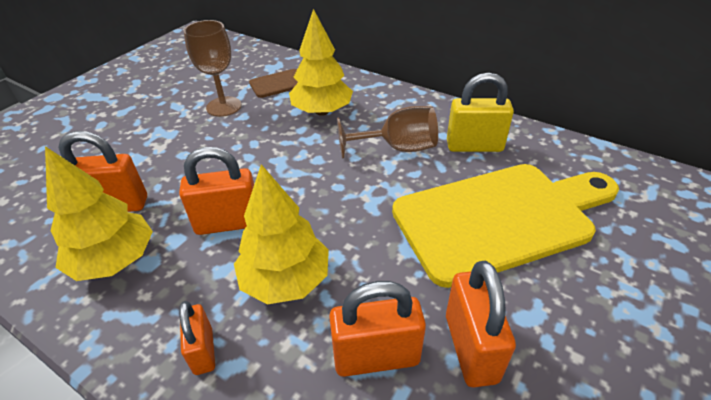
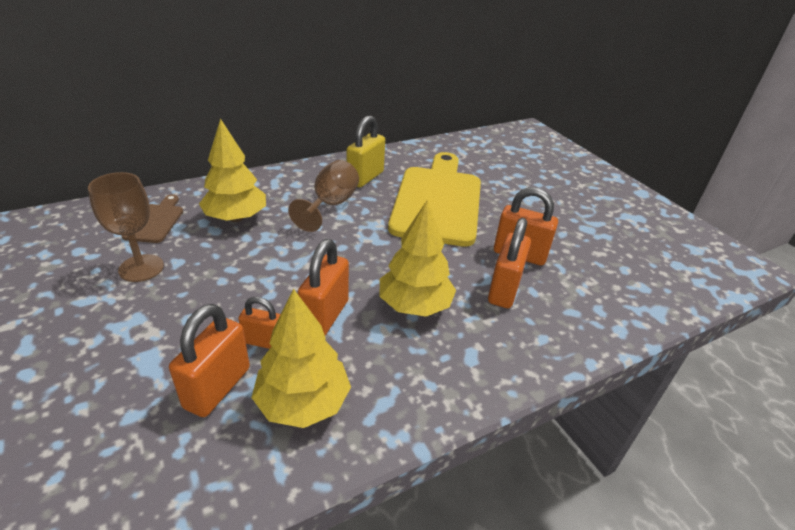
camera: 65 degrees left, 5 degrees down
(203, 351) = (449, 367): orange padlock -> orange padlock (264, 342)

